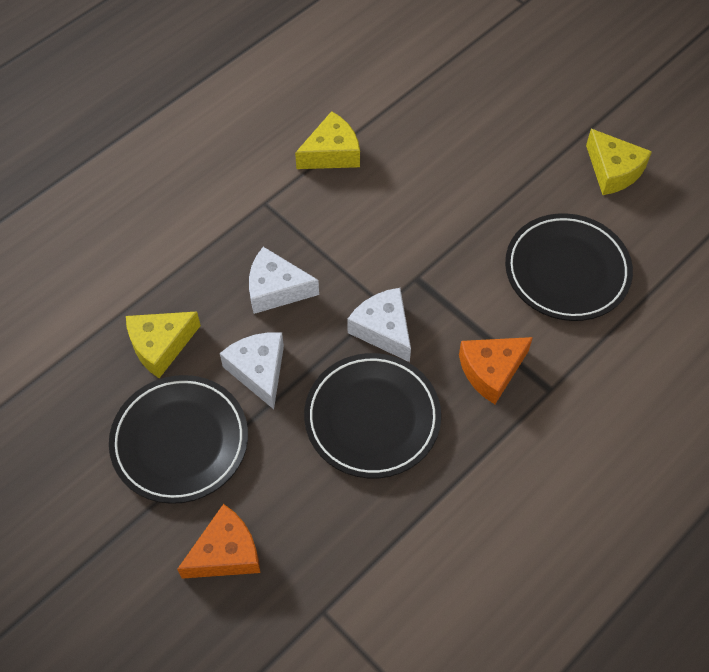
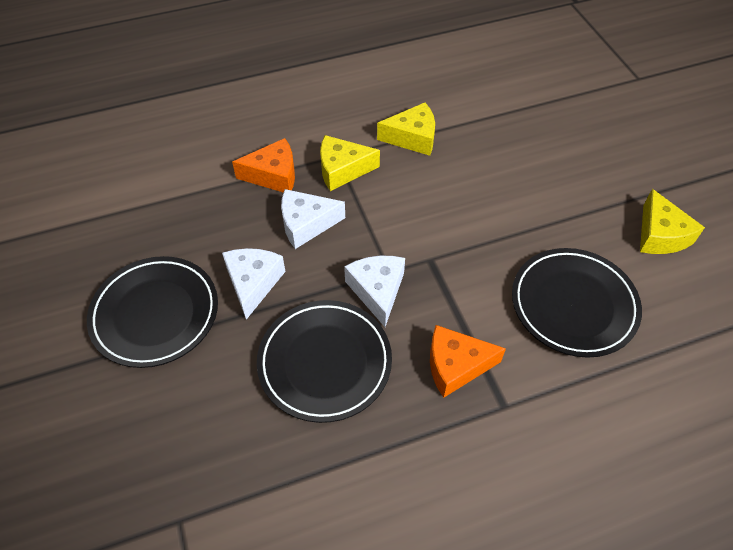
camera: 25 degrees right, 5 degrees down
(160, 346) = (189, 233): yellow cheese -> yellow cheese (342, 170)
(226, 553) = (131, 425): orange cheese -> orange cheese (273, 175)
(276, 289) = (306, 224): white cheese -> white cheese turned 45 degrees counterclockwise

